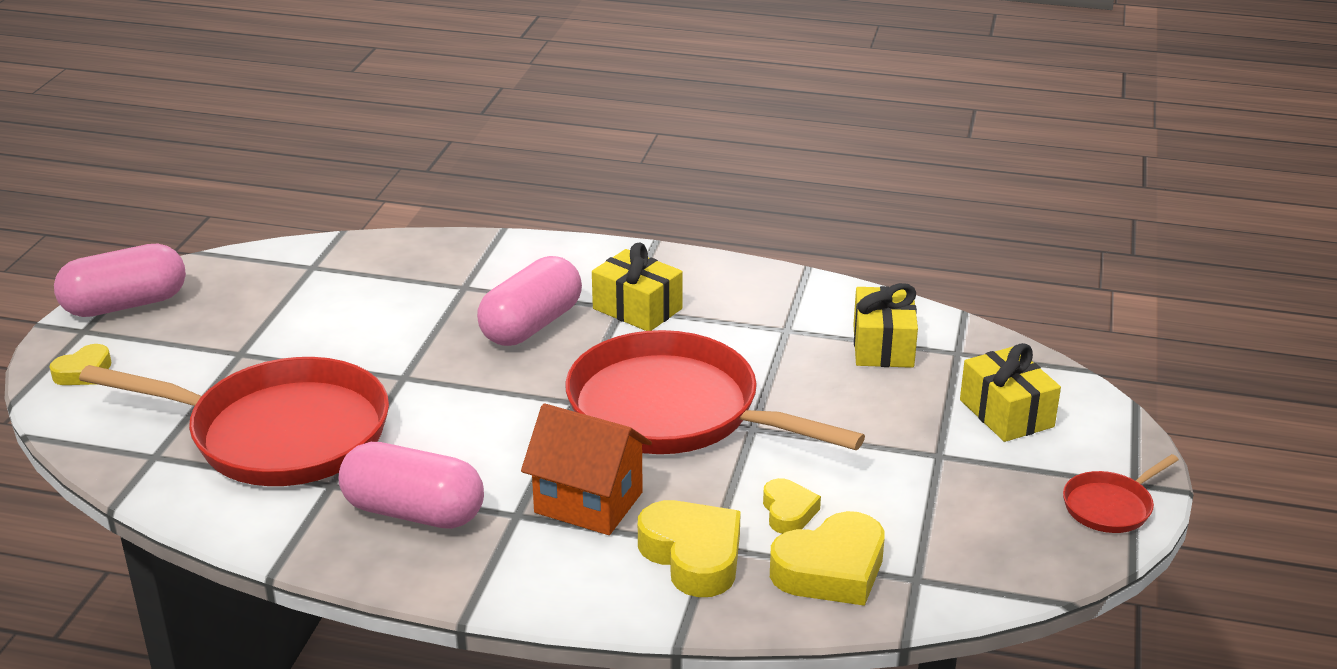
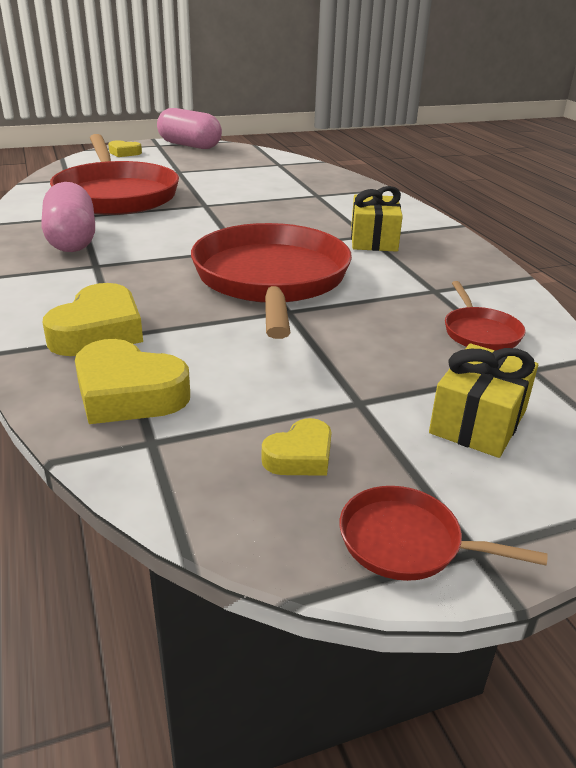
camera: 55 degrees right, 0 degrees up
(531, 325) = (305, 218): pink capsule -> none
(588, 502) = (130, 281): orange house -> none
(788, 512) = (192, 353): yellow heart -> yellow heart (300, 456)
(883, 346) = (480, 332): yellow gift -> red pan

